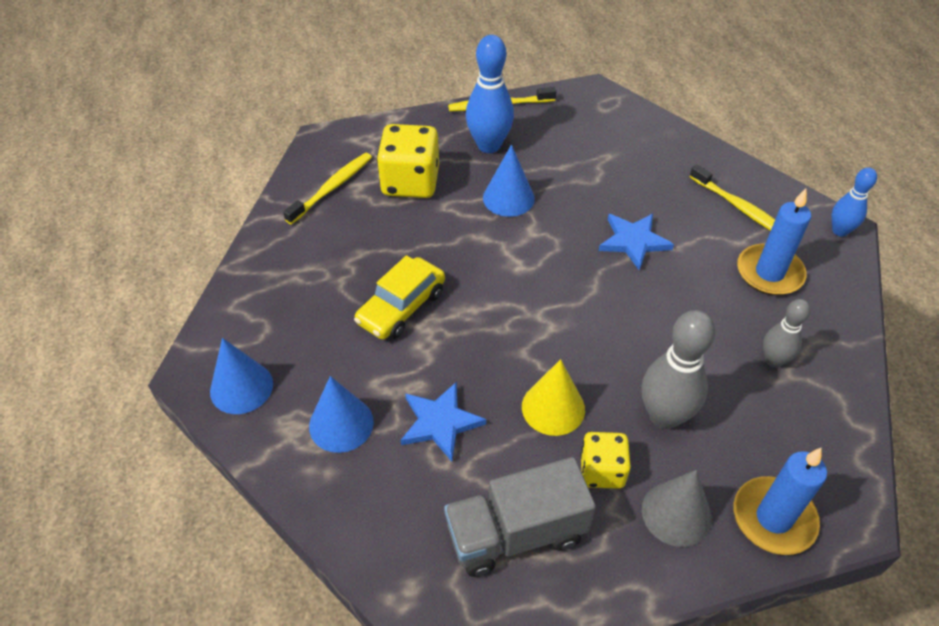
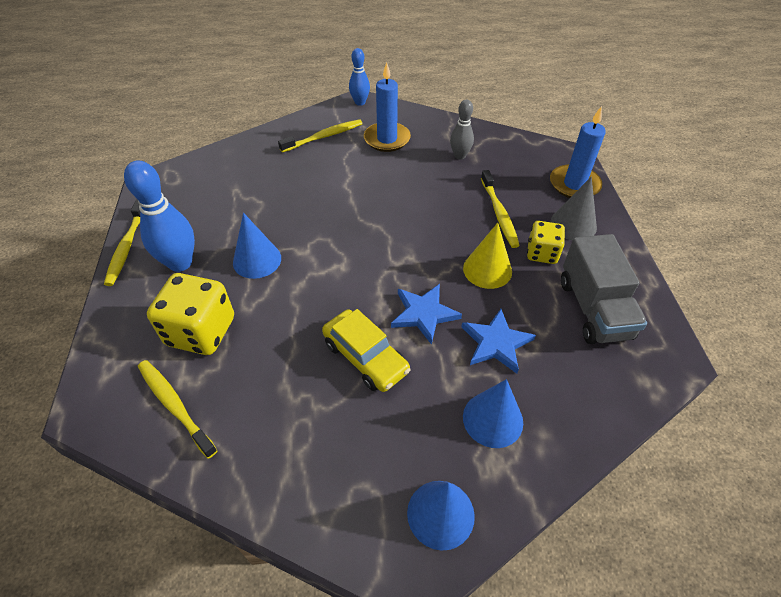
camera: 80 degrees left, 0 degrees up
(633, 241) = (336, 195): blue star -> blue star (424, 314)
(664, 416) = (499, 214): grey bowling pin -> yellow toothbrush

